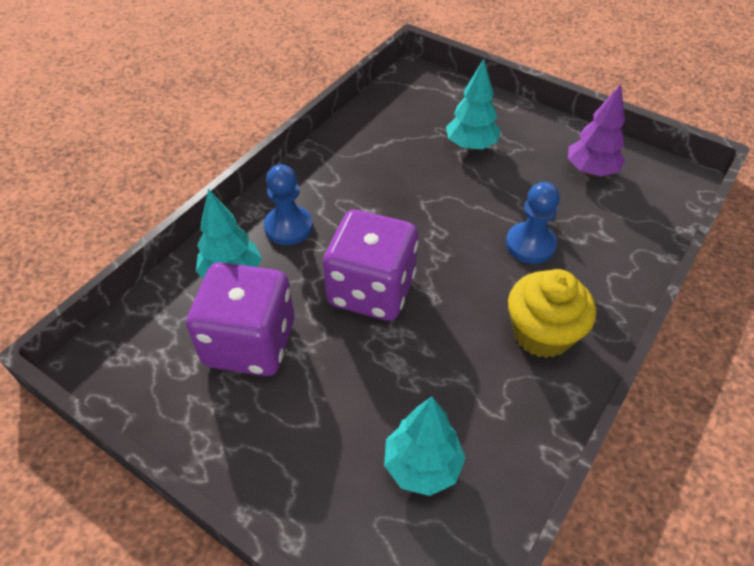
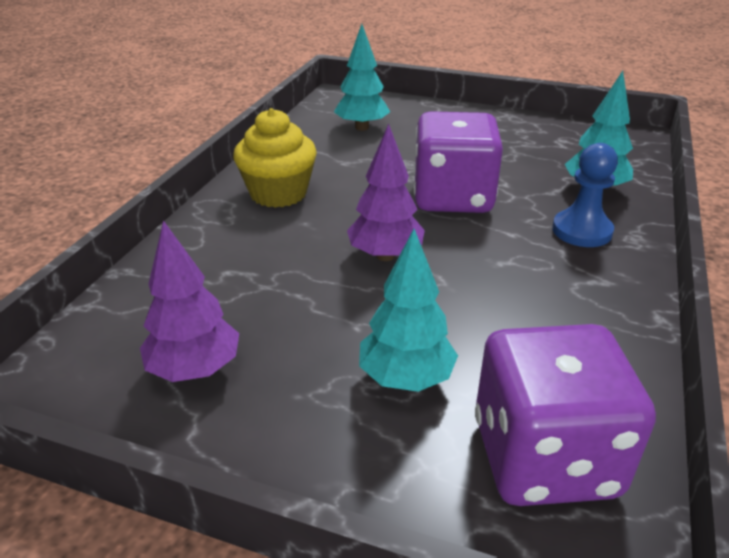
camera: 165 degrees right, 15 degrees down
(250, 343) = (530, 156): purple dice -> purple dice (544, 457)
(456, 232) = (385, 255): none -> purple tree
(530, 244) = (293, 257): blue pawn -> none

